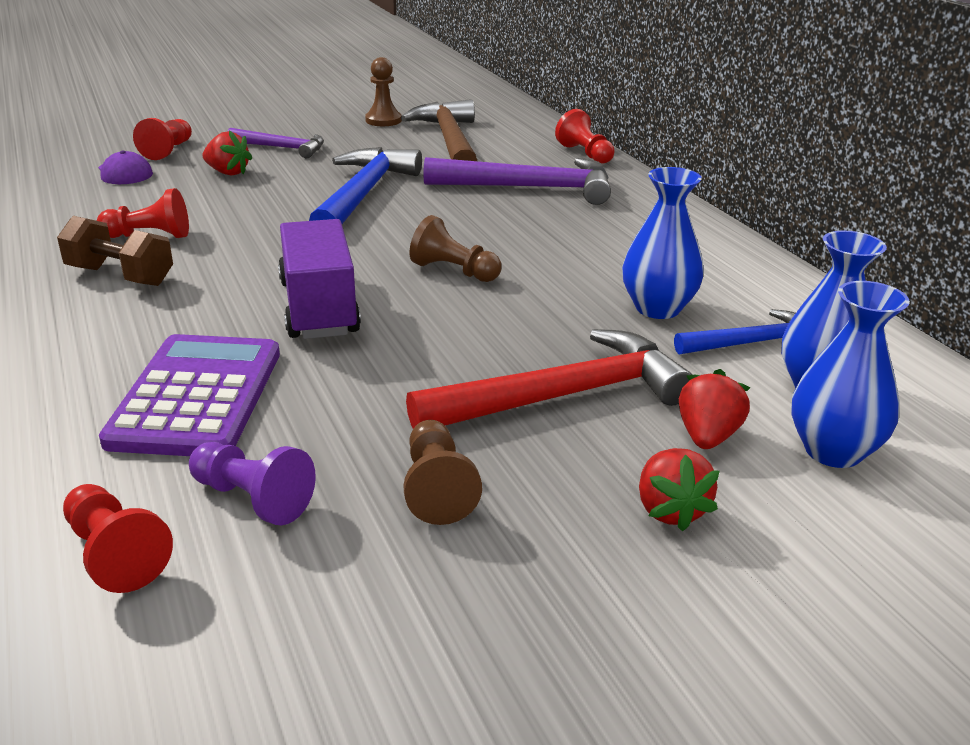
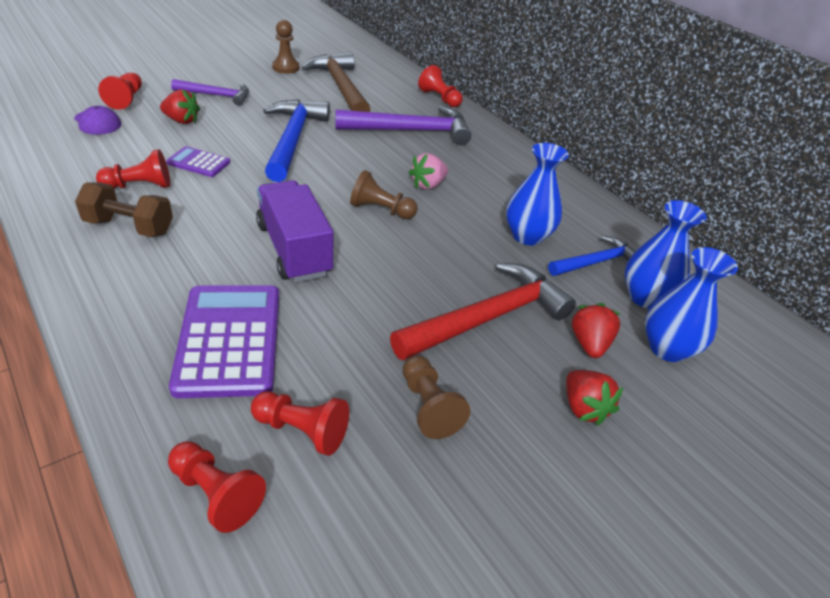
camera: 15 degrees left, 10 degrees up
(232, 215) = (199, 163): none -> purple calculator
(252, 499) = (302, 430): purple pawn -> red pawn
(531, 246) = (428, 185): none -> pink strawberry

